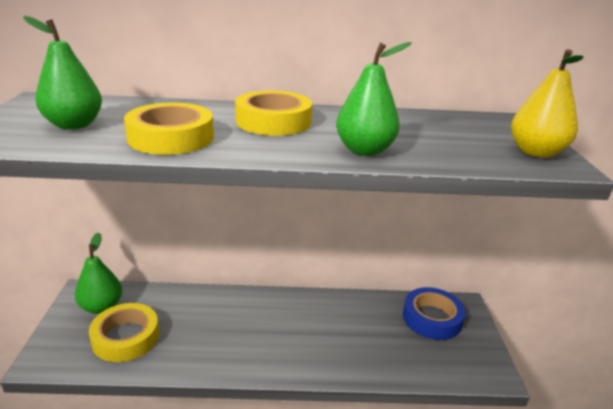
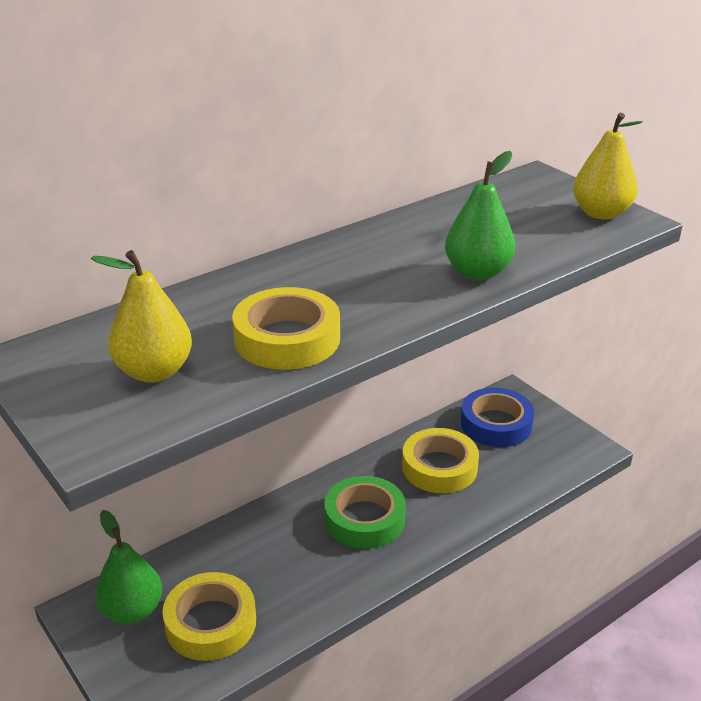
camera: 35 degrees left, 5 degrees up
(74, 125) = (154, 371): green pear -> yellow pear
(273, 121) = (343, 272): yellow tape -> yellow tape (439, 467)
(277, 330) = (364, 519): none -> green tape

